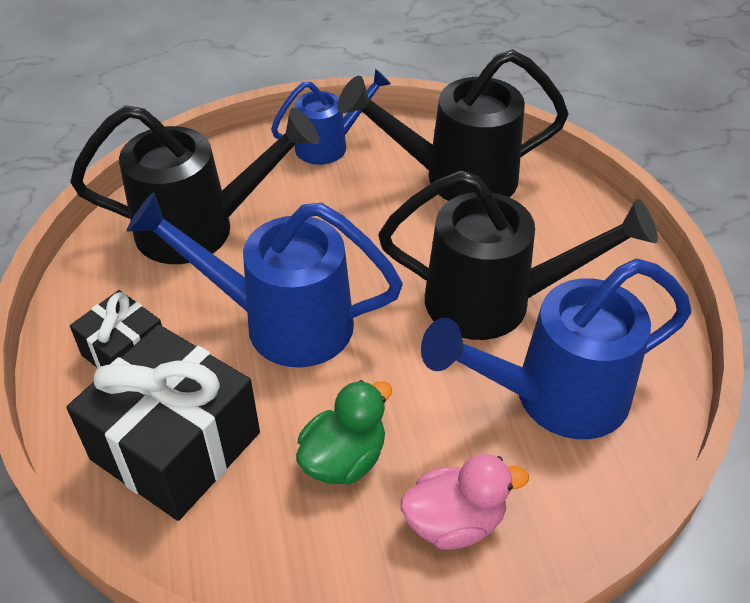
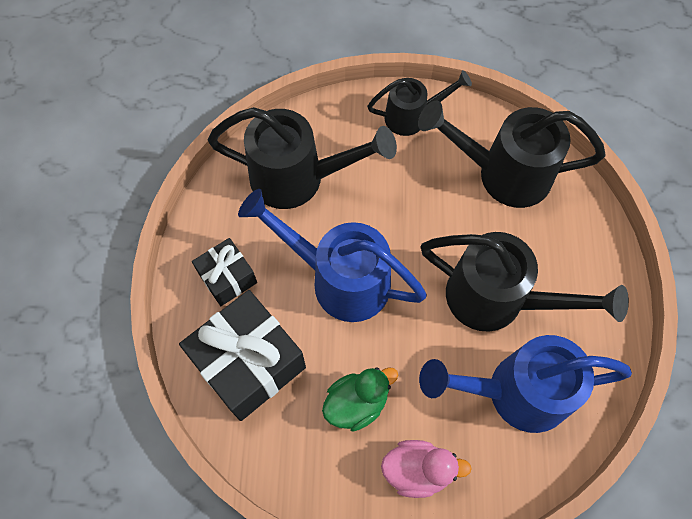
camera: 15 degrees right, 20 degrees up
(329, 145) = (412, 117): blue watering can -> black watering can

